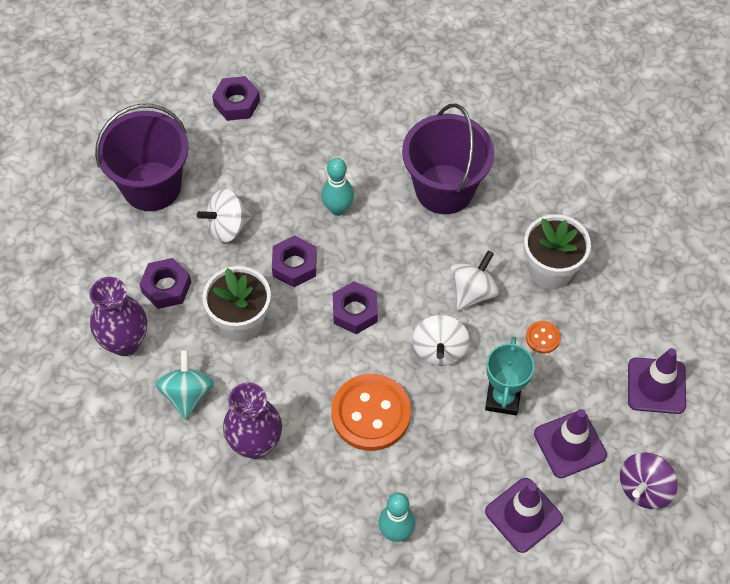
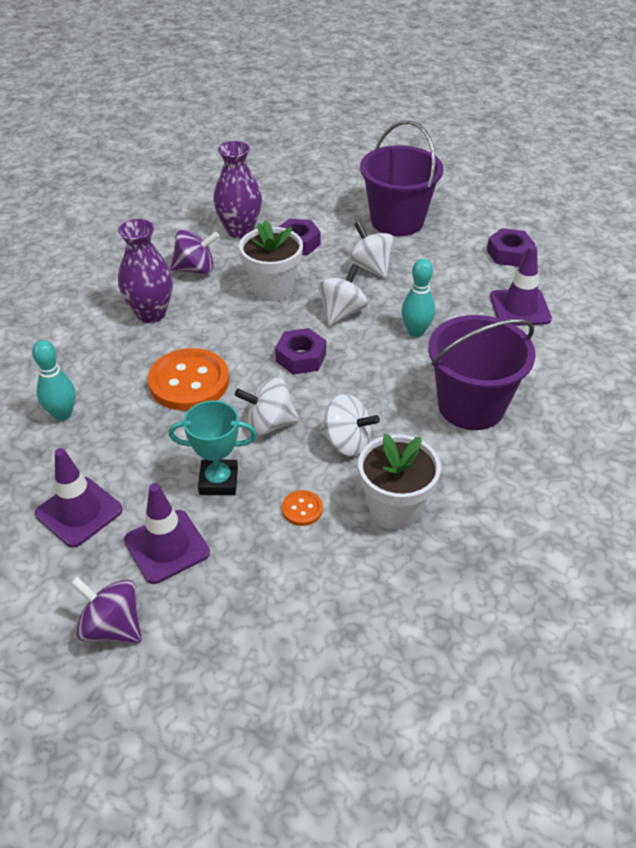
camera: 80 degrees right, 15 degrees down
(187, 394) = (196, 269): turquoise spinning top -> purple spinning top
(294, 265) = (342, 312): purple nut -> white spinning top
(656, 386) = (256, 631): purple traffic cone -> purple traffic cone (520, 308)

